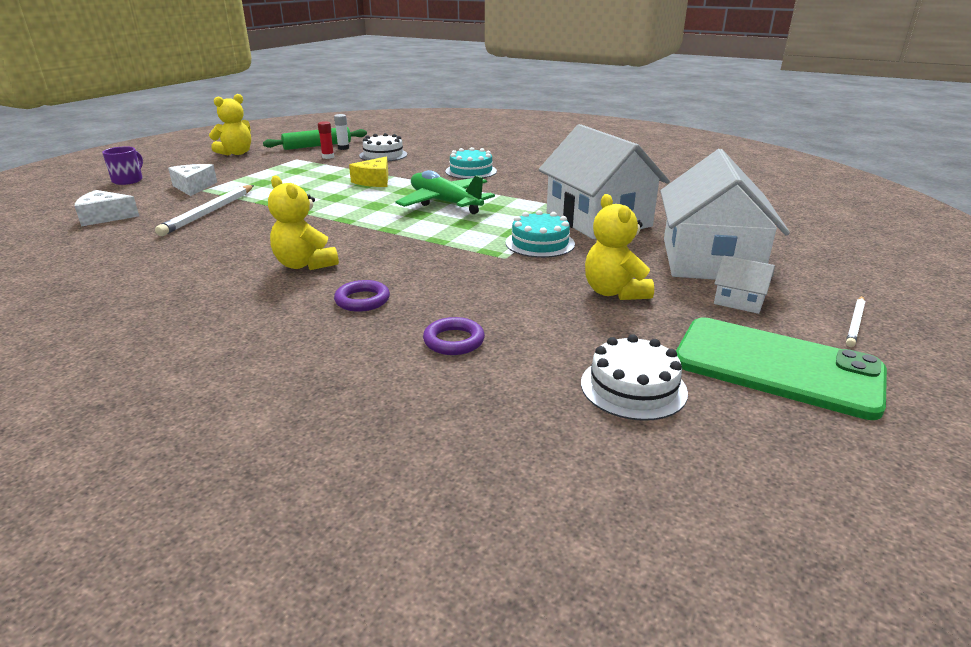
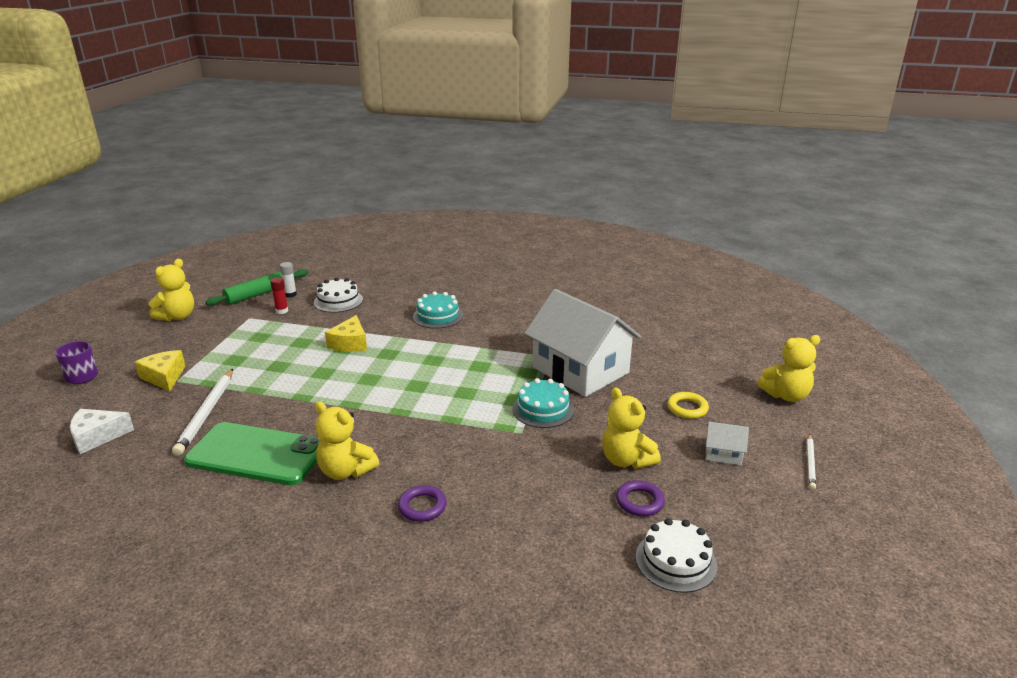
camera: 15 degrees left, 0 degrees up
(193, 187) = (164, 377): white cheese -> yellow cheese
(445, 203) = (434, 366): green plane -> none
(454, 341) = (522, 539): purple ring -> purple ring (639, 501)
(709, 260) = (687, 408): white house -> yellow ring
(776, 366) = (768, 519): green phone -> green phone (257, 454)
(841, 262) = (786, 395): none -> yellow teddy bear

